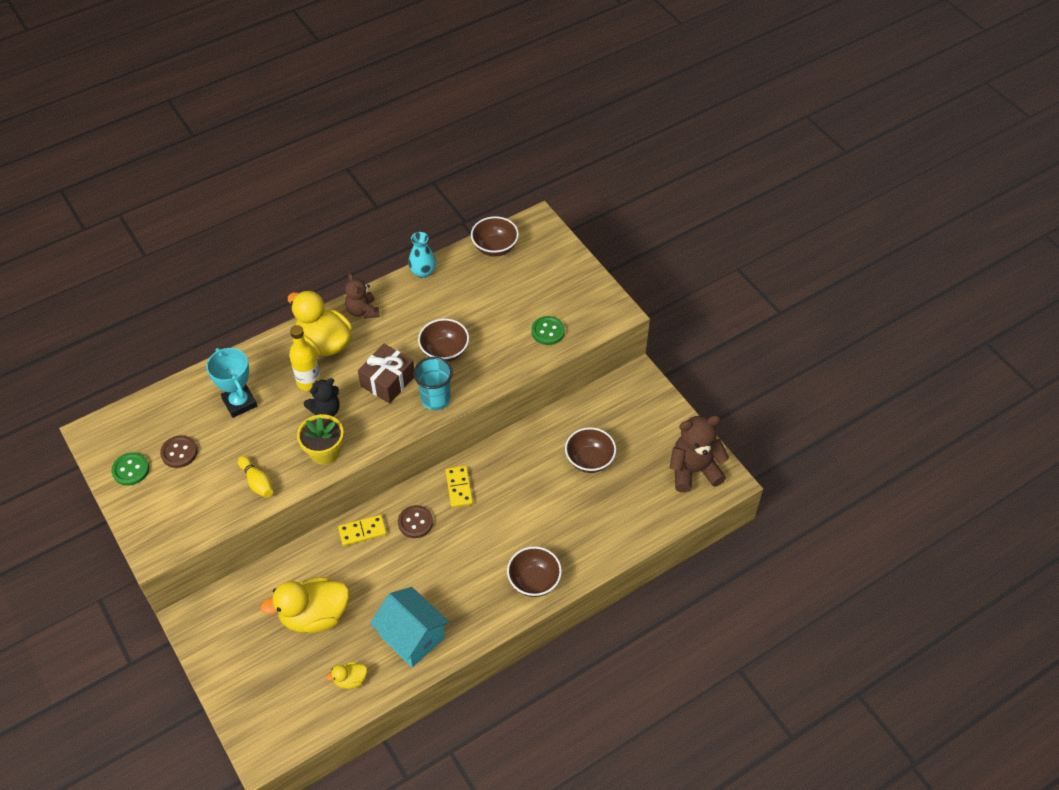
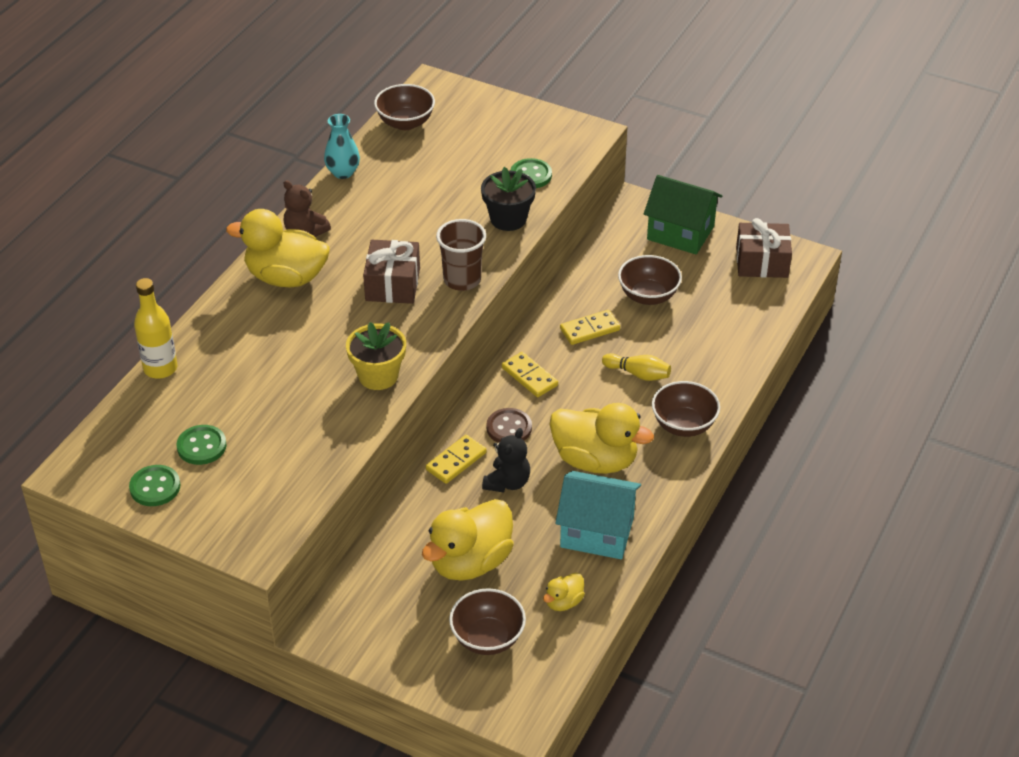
camera: 30 degrees left, 10 degrees down
(179, 452) = (201, 446): brown button -> green button
(239, 403) = (234, 371): turquoise trophy -> none
(257, 482) = (324, 435): yellow bowling pin -> yellow bowling pin (638, 374)
(309, 381) = (300, 320): yellow bottle -> yellow bottle (160, 368)
(326, 410) = (344, 338): black teddy bear -> black teddy bear (507, 482)
(435, 399) = (462, 280): turquoise cup -> brown cup
(444, 351) = (433, 234): brown bowl -> brown bowl (487, 638)
(453, 578) = (595, 460): none -> yellow duck
(504, 362) = (508, 219): none -> black flower pot
(528, 468) = (589, 329): none -> yellow domino
(653, 417) = (680, 233): none -> green house
(694, 470) = (762, 262): brown teddy bear -> brown gift

